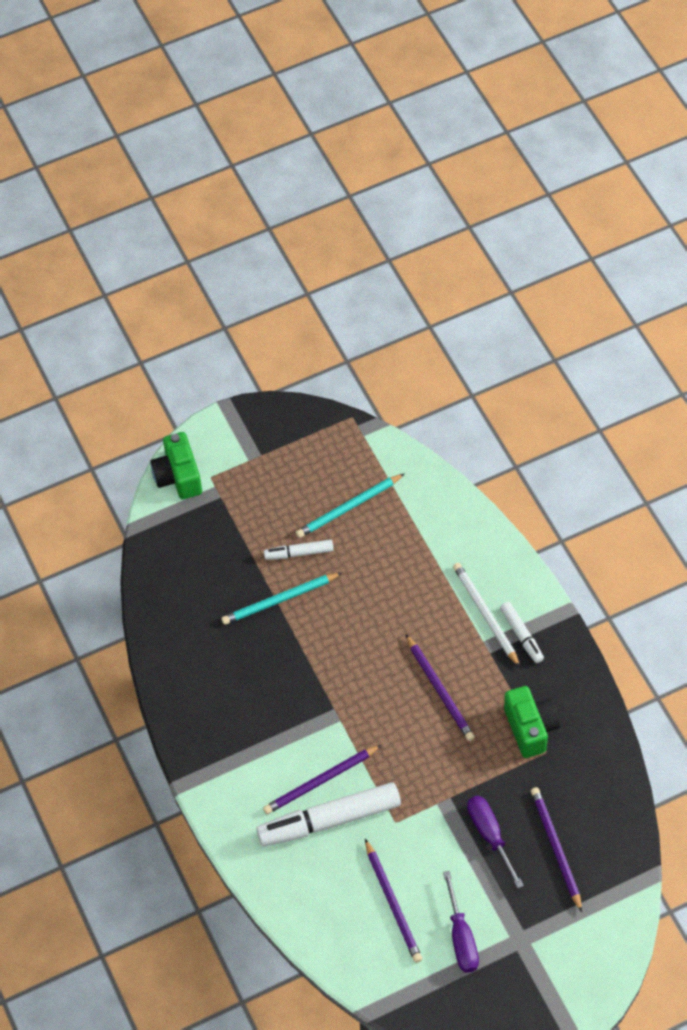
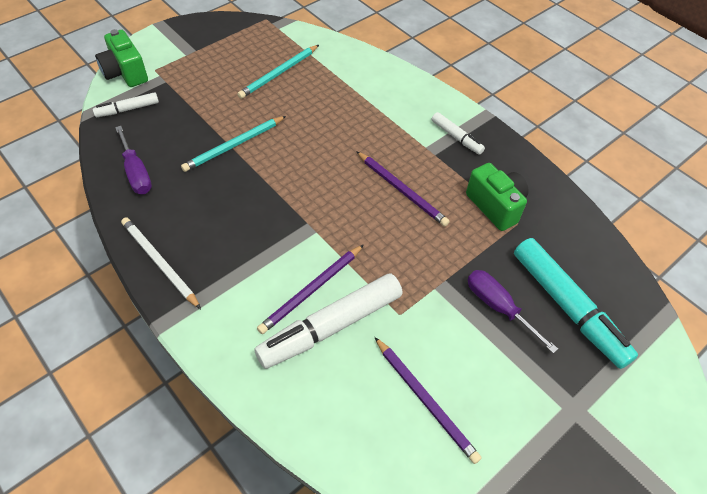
camera: 20 degrees left, 5 degrees down
(299, 553) = (244, 109): white marker -> white marker (128, 109)
(461, 937) = (512, 420): purple screwdriver -> purple screwdriver (136, 172)
(485, 615) = (420, 128): white pencil -> white pencil (160, 263)
(556, 849) = (567, 306): purple pencil -> turquoise marker

